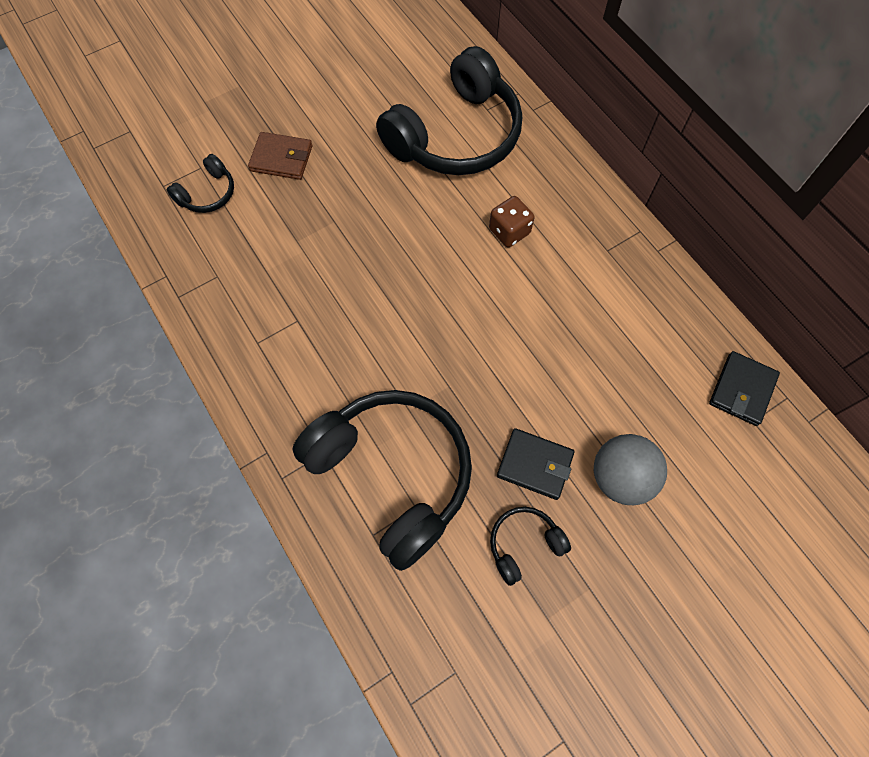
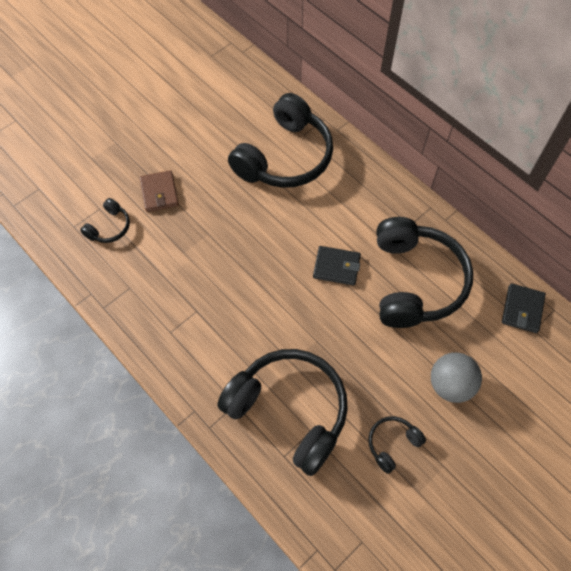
camera: 10 degrees left, 5 degrees down
(281, 158) = (159, 193): brown wallet -> brown wallet turned 75 degrees clockwise
(509, 231) = (337, 222): brown dice -> none
(534, 465) = (389, 386): black wallet -> black wallet (336, 267)
(599, 328) = (415, 281): none -> black headphones

